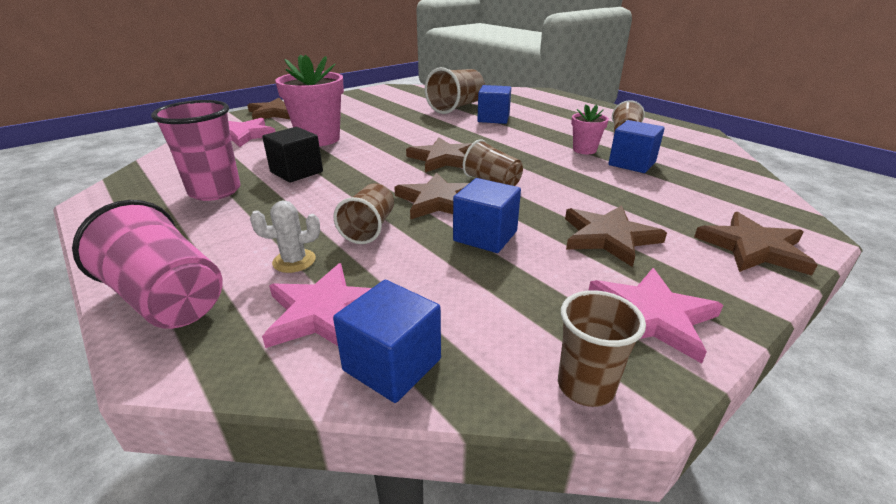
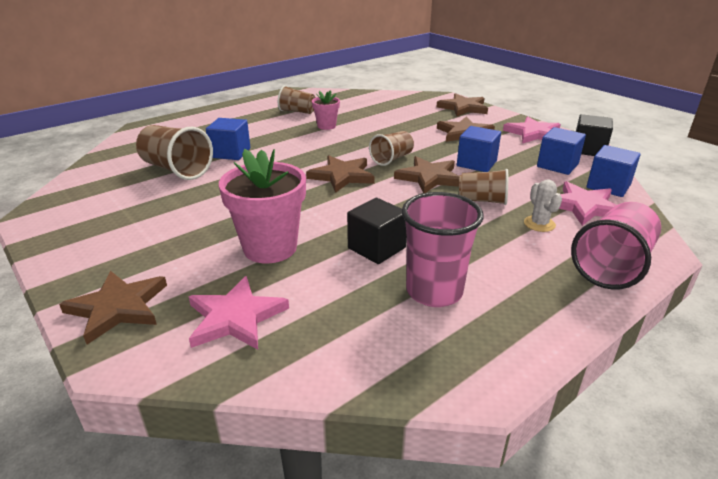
camera: 90 degrees left, 0 degrees up
(585, 386) = (588, 149): brown cup -> black cube
(632, 163) = (355, 116): blue cube -> blue cube (557, 165)

